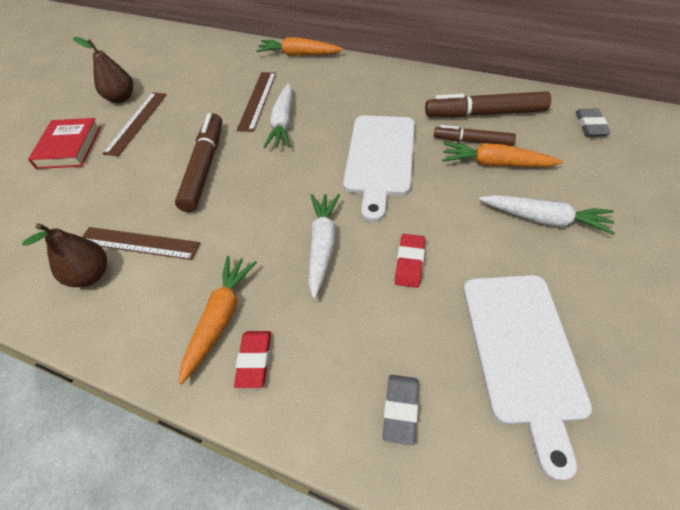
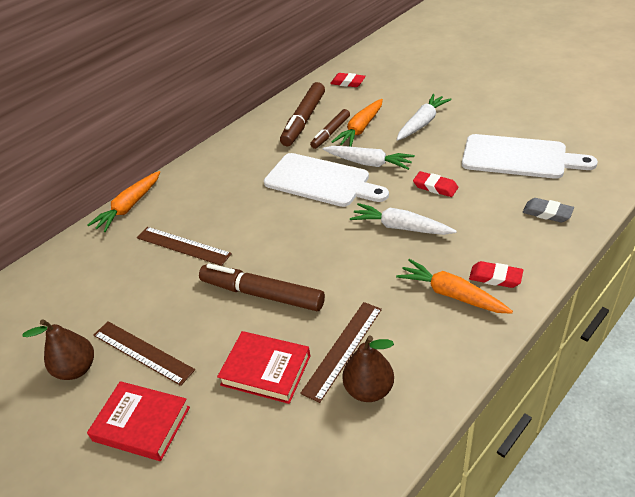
camera: 70 degrees left, 10 degrees down
(116, 198) = (266, 370): none -> red book
(283, 123) = (233, 231): white carrot -> white carrot (368, 163)
(590, 125) = (348, 82): grey eraser -> red eraser

